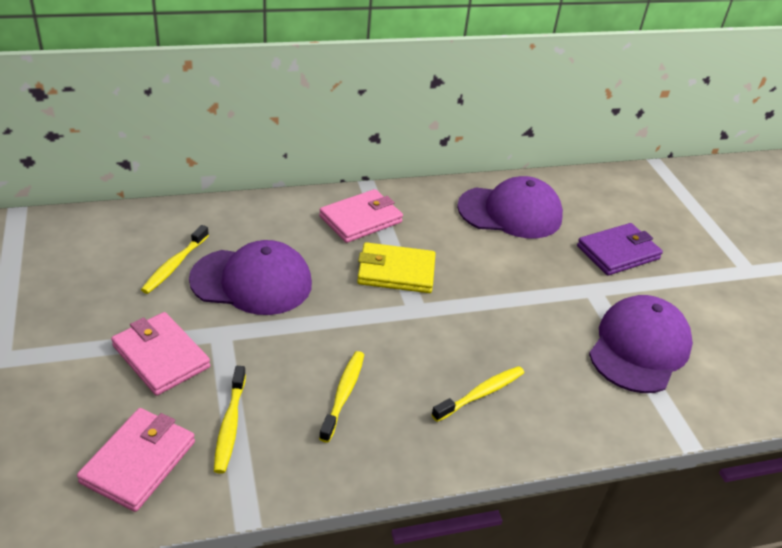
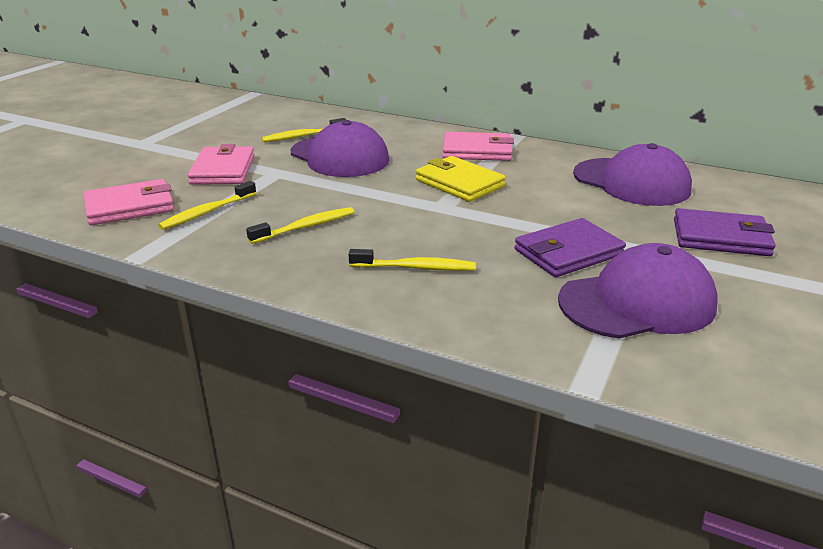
camera: 45 degrees right, 10 degrees down
(554, 318) = (568, 253): none -> purple wallet

